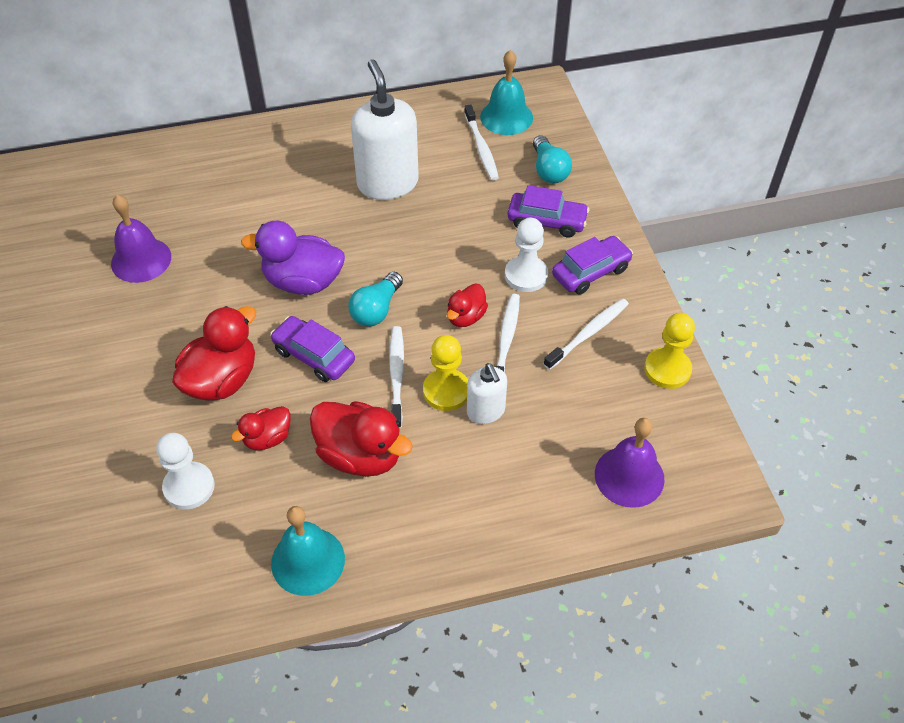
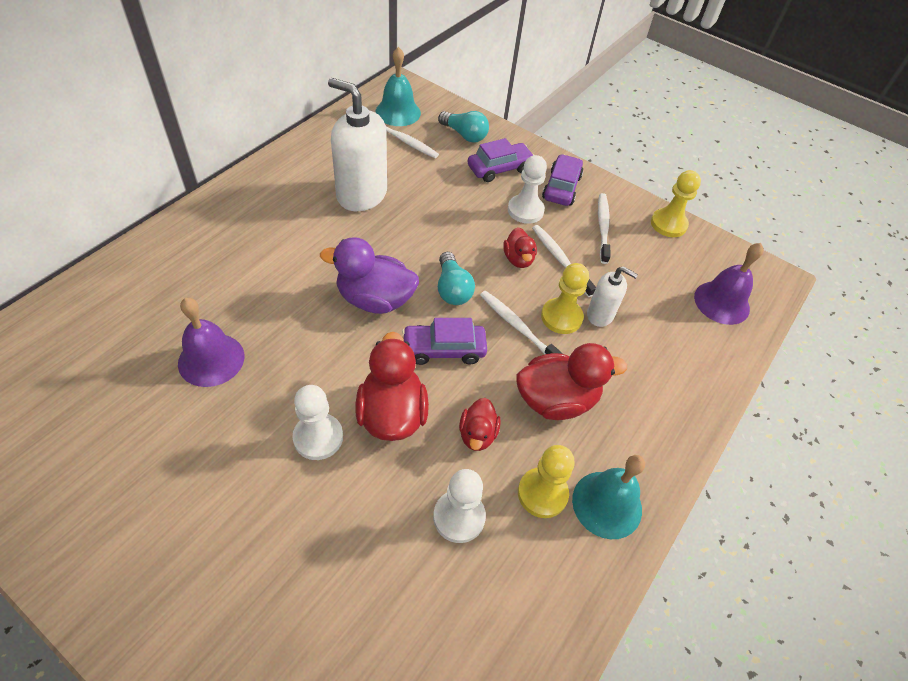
camera: 45 degrees left, 0 degrees up
(154, 363) = (318, 437): none -> white pawn
(267, 516) = (542, 493): none -> yellow pawn
(303, 282) = (375, 299): purple duck -> purple duck turned 45 degrees clockwise

